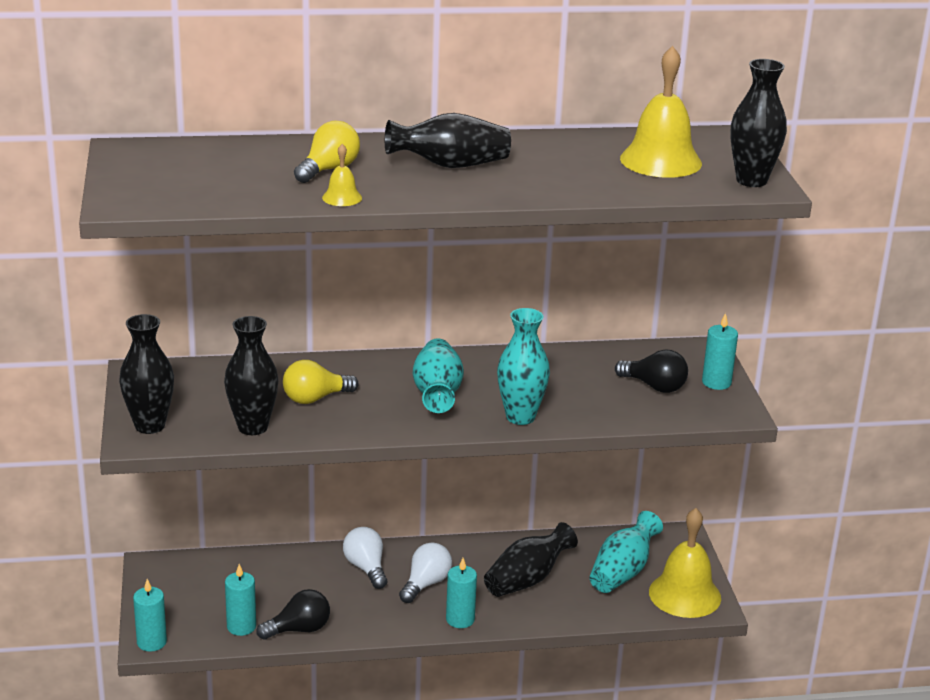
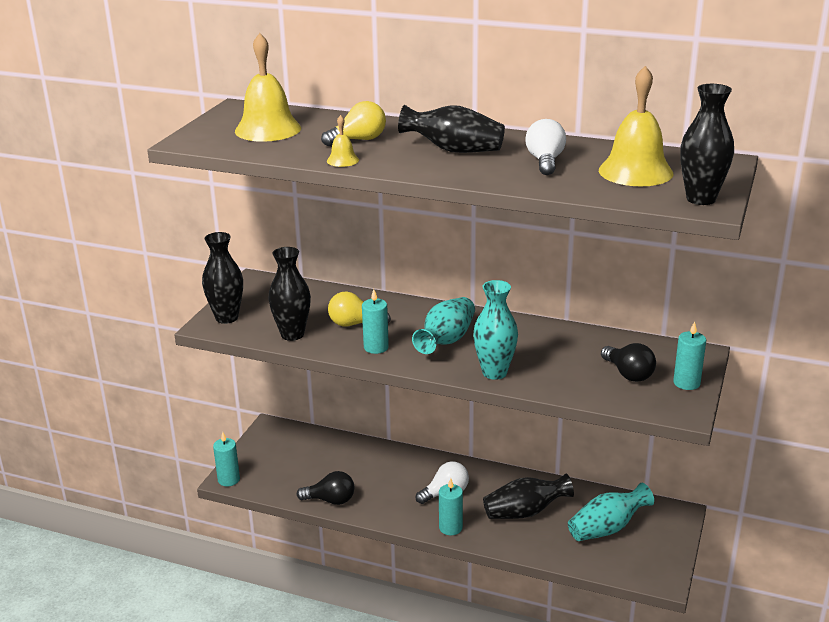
camera: 30 degrees right, 0 degrees up
(241, 627) = (294, 486): turquoise candle -> turquoise candle (376, 347)
(366, 568) = (411, 469): white light bulb -> white light bulb (545, 161)
(684, 594) = (646, 562): yellow bell -> yellow bell (268, 129)

